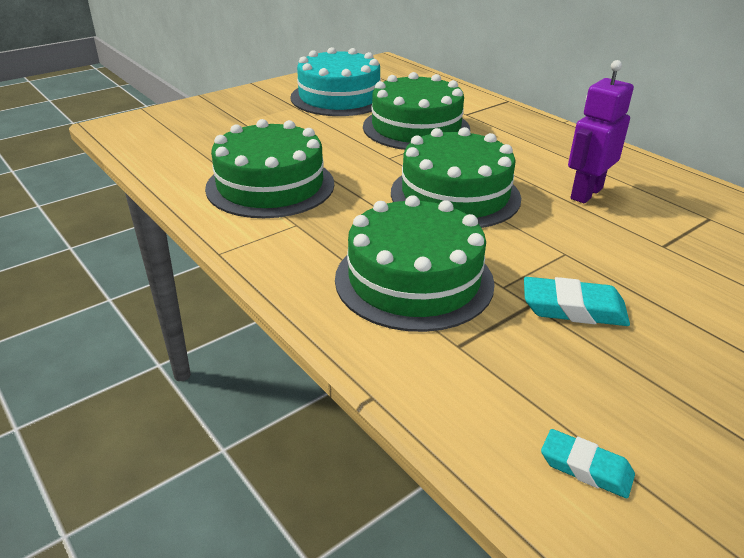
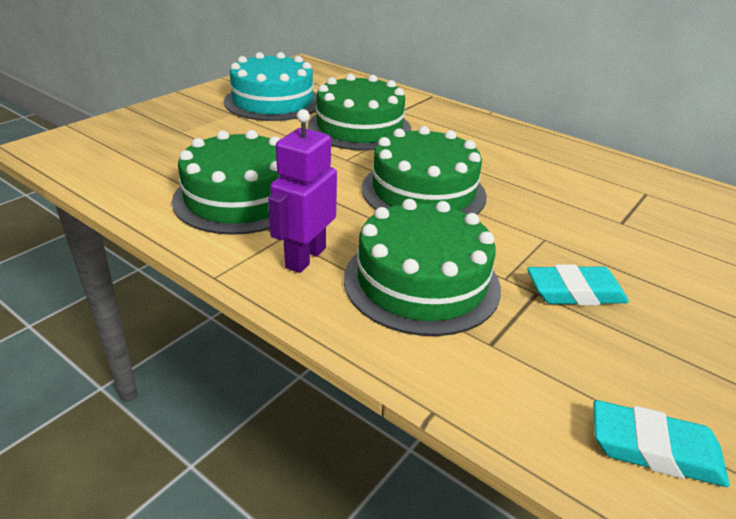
camera: 15 degrees left, 0 degrees up
(585, 468) = (654, 450): turquoise eraser -> turquoise eraser, size x1.53
(586, 193) = (537, 179): purple robot -> purple robot (305, 257)

